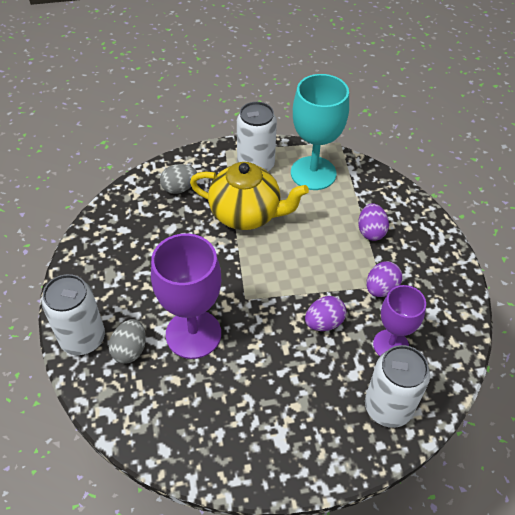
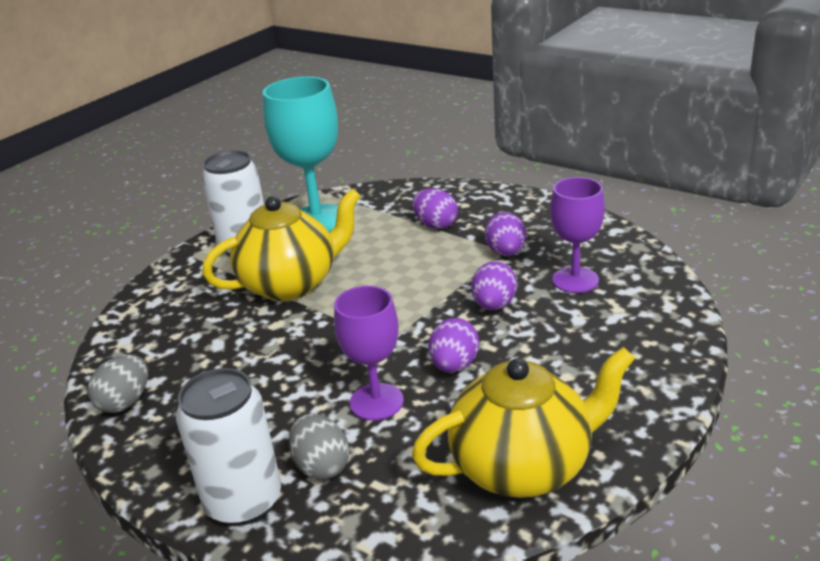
camera: 40 degrees left, 20 degrees down
(179, 188) = (178, 310): grey egg -> grey egg (125, 402)
(193, 334) = (376, 402): purple goblet -> purple goblet, size x0.63
(206, 439) = (523, 467): none -> yellow teapot
(254, 345) = (454, 365): none -> purple egg
(388, 407) = (641, 318): white can -> none

